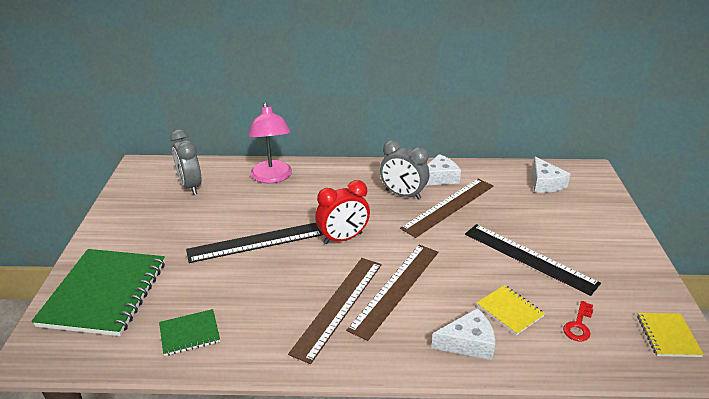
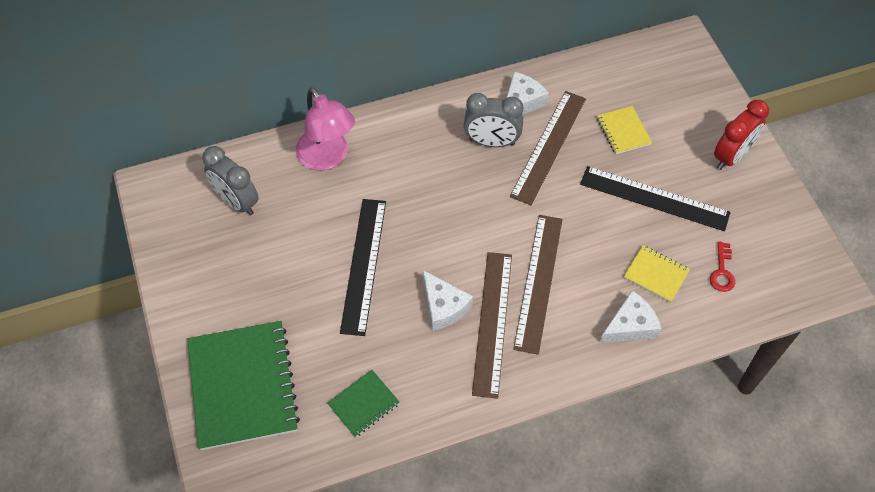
camera: 20 degrees left, 25 degrees up
(255, 242) = (363, 265): black ruler -> black ruler turned 45 degrees counterclockwise
(343, 238) = (455, 230): red clock -> red clock (731, 156)
(545, 183) = (640, 77): white cheese -> white cheese (443, 306)
(668, 336) = (801, 259): yellow notebook -> yellow notebook (623, 131)

